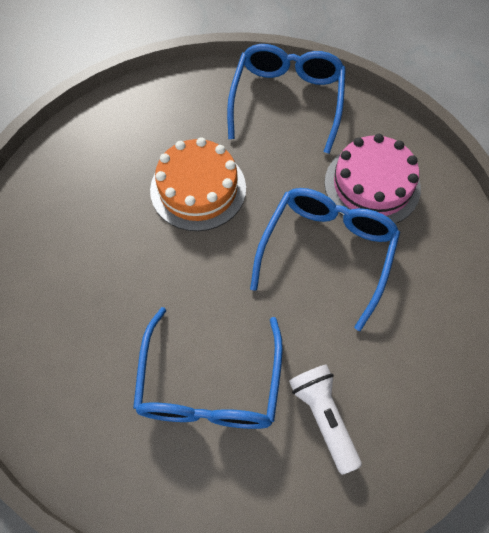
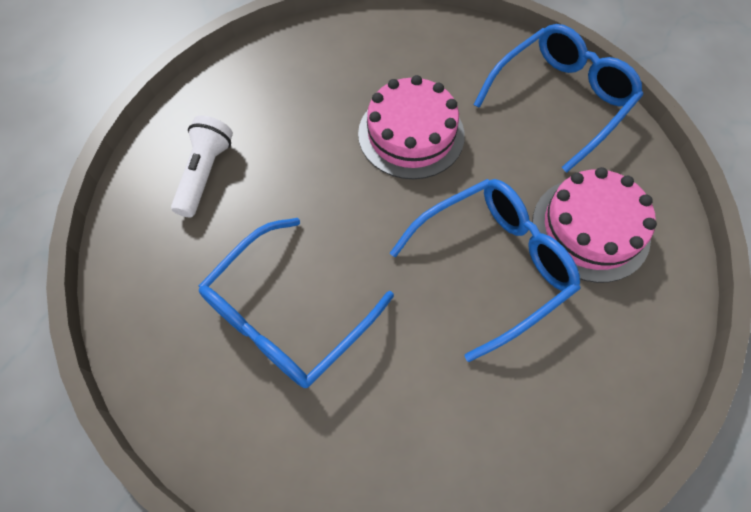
camera: 35 degrees right, 0 degrees up
(198, 189) = (411, 134): orange cake -> pink cake
(323, 417) = (369, 419): white flashlight -> white flashlight (205, 174)

